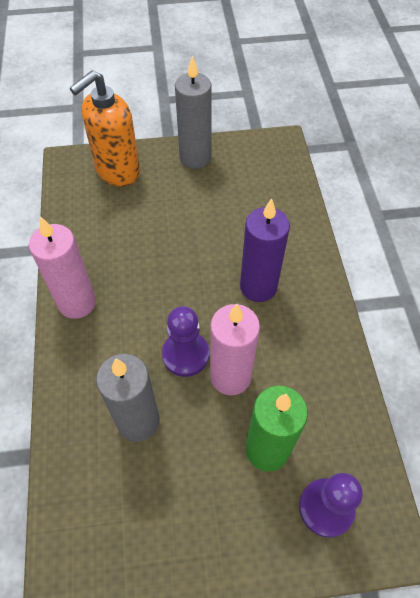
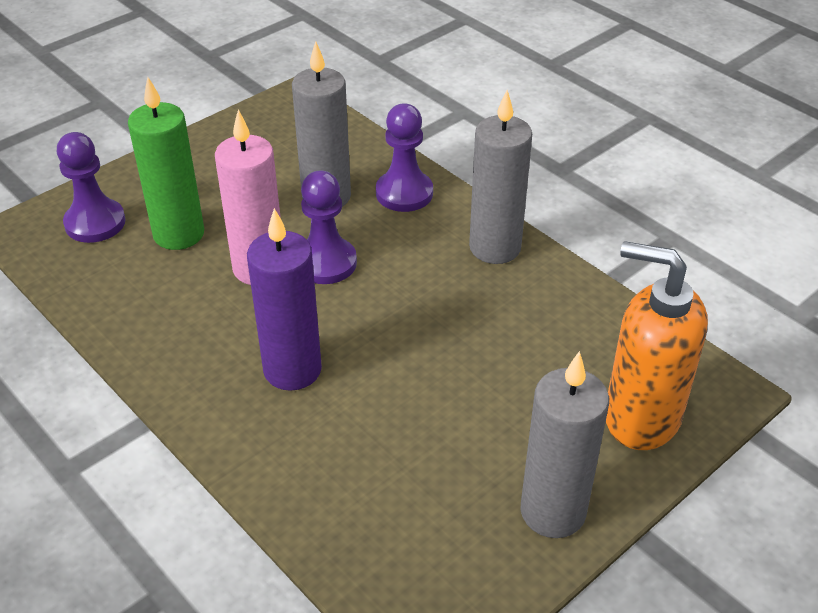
camera: 145 degrees right, 15 degrees down
(77, 303) = (495, 248): pink candle -> grey candle
(84, 388) = (404, 193): none -> purple pawn
(117, 171) = (640, 417): orange soap dispenser -> orange soap dispenser turned 75 degrees counterclockwise

